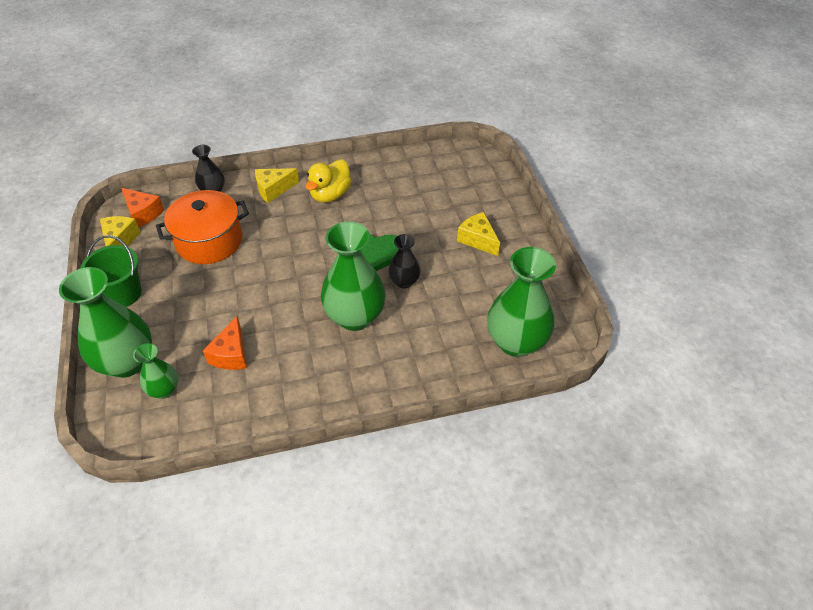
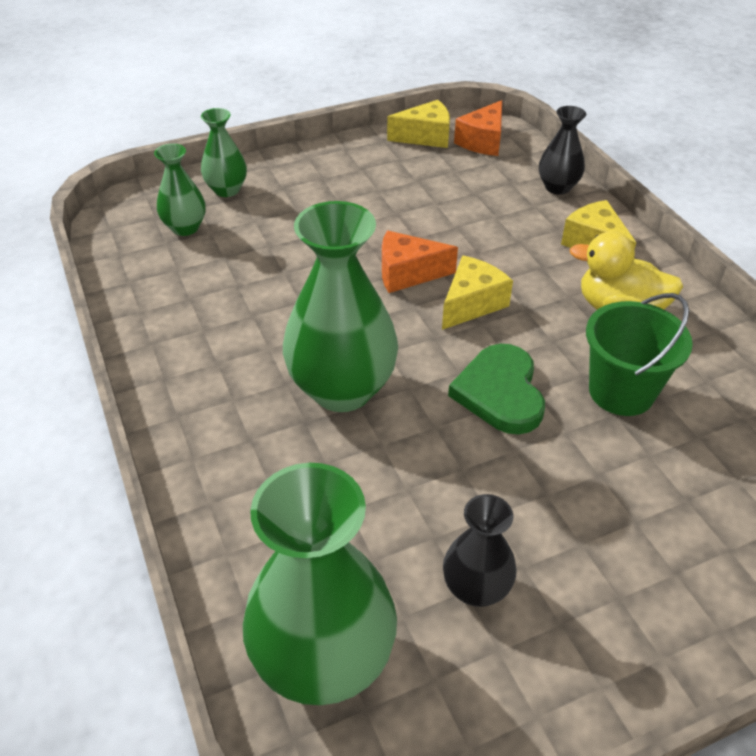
camera: 80 degrees right, 5 degrees down
(123, 294) = (336, 161): green bucket -> green bucket (621, 392)
(127, 362) = (227, 190): green vase -> green vase, size x0.53
(209, 241) = (454, 206): orange pot -> none
(231, 354) = (248, 271): orange cheese -> orange cheese (407, 273)
(404, 281) = (441, 444): black vase -> black vase (476, 588)
(477, 240) = (604, 556): yellow cheese -> yellow cheese (472, 303)

